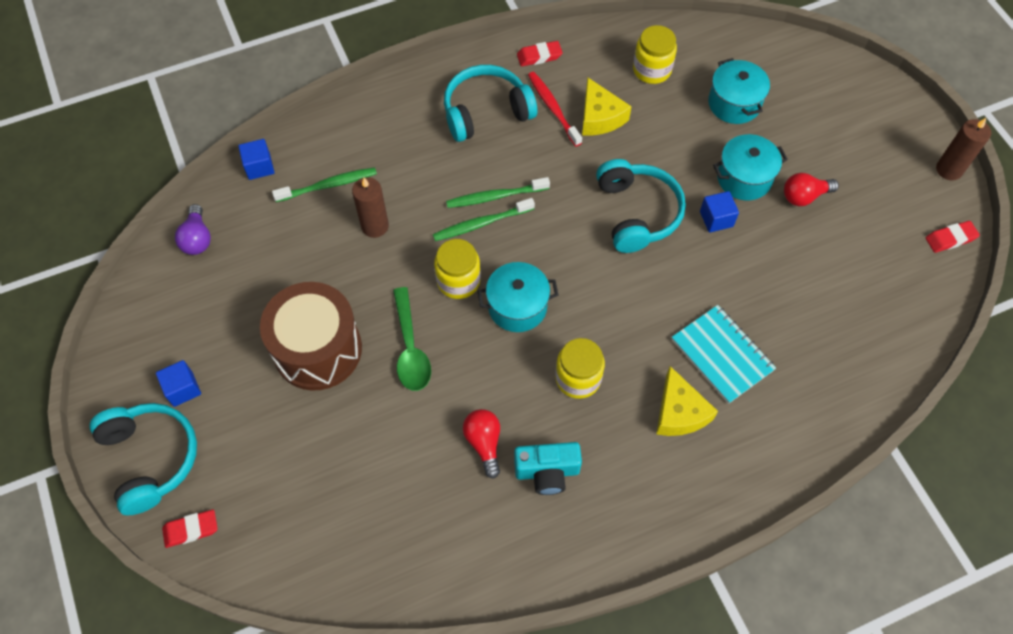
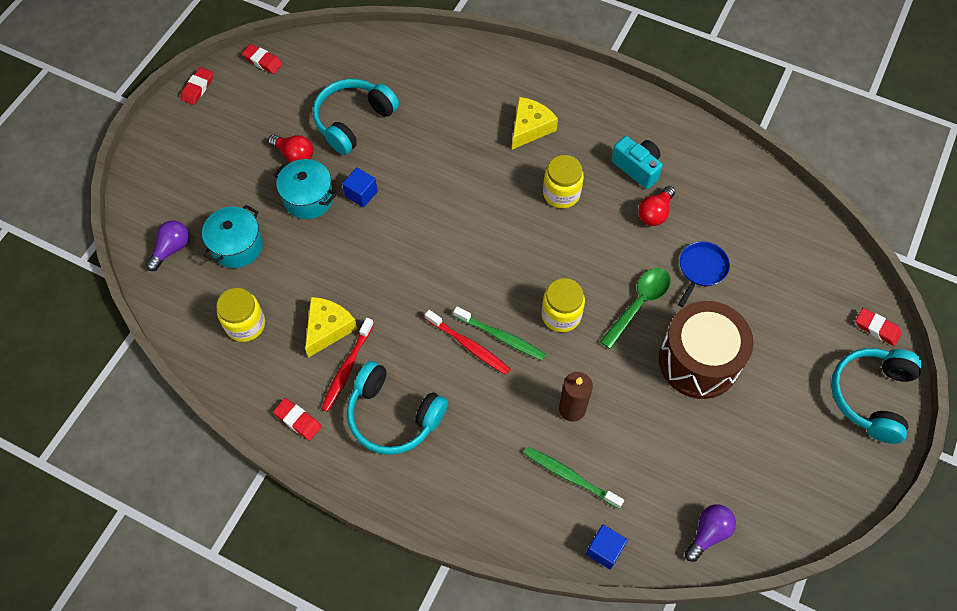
camera: 130 degrees left, 0 degrees up
(183, 389) = (813, 422): blue cube -> none
(392, 431) = (701, 269): none -> blue pan
(495, 196) = (469, 346): green toothbrush -> red toothbrush
(517, 306) = (545, 264): turquoise pot -> none
(637, 213) = (399, 244): turquoise headphones -> turquoise headphones (353, 121)
(722, 355) = (468, 129): turquoise notebook -> none
(768, 62) = (172, 249): none -> purple light bulb
(949, 170) = (198, 88): brown candle -> red eraser

